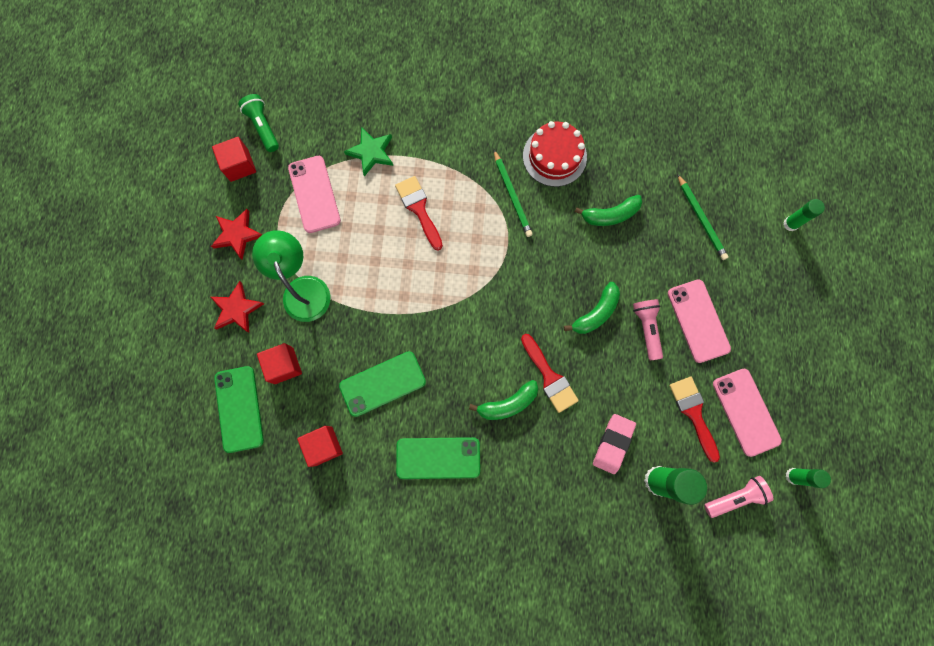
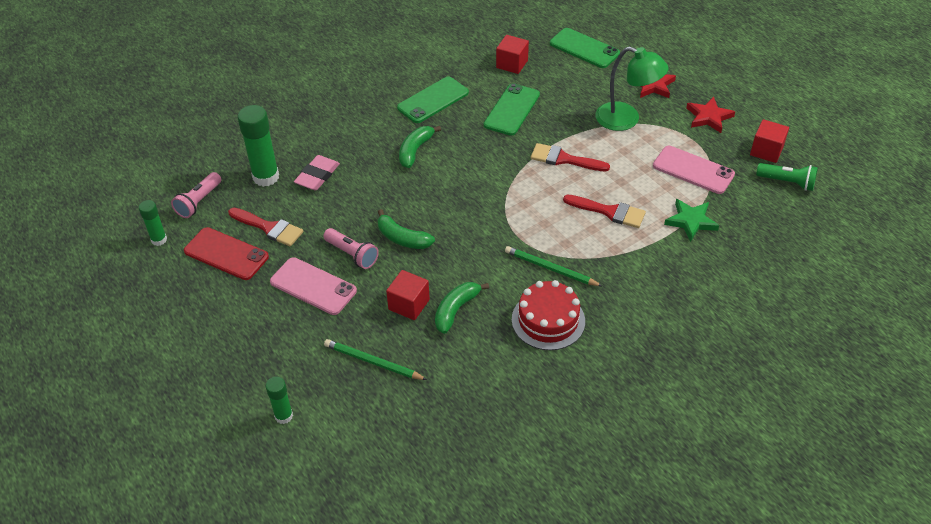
camera: 140 degrees right, 30 degrees down
(284, 365) = (585, 80): red cube -> red cube (409, 304)
(549, 377) = (400, 181): red brush -> red brush (564, 159)
(595, 313) = (402, 238): green banana -> green banana turned 60 degrees counterclockwise
(613, 444) = (317, 176): pink eraser -> pink eraser turned 45 degrees clockwise
(746, 412) = (226, 254): pink phone -> red phone

